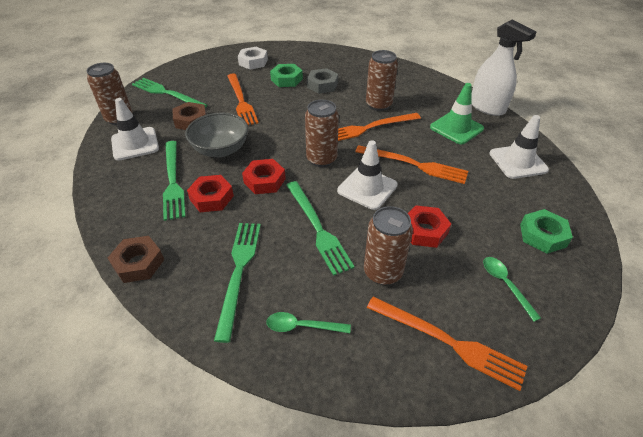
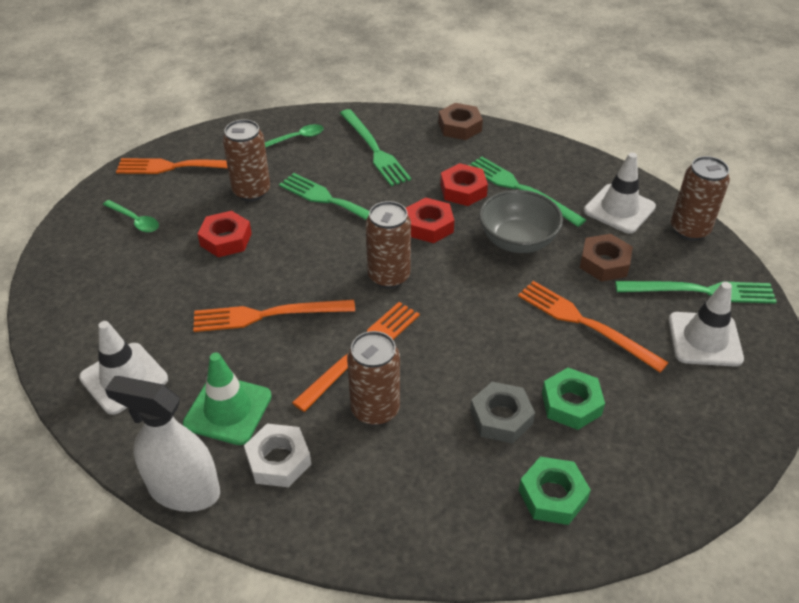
camera: 150 degrees right, 0 degrees up
(253, 62) = (677, 425): white nut -> white nut (278, 460)
(367, 188) = (310, 261): white traffic cone -> white traffic cone (704, 339)
(542, 235) = (95, 281): green nut -> green nut (552, 495)

